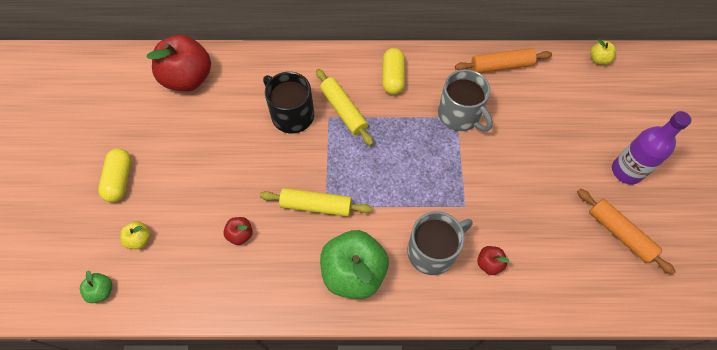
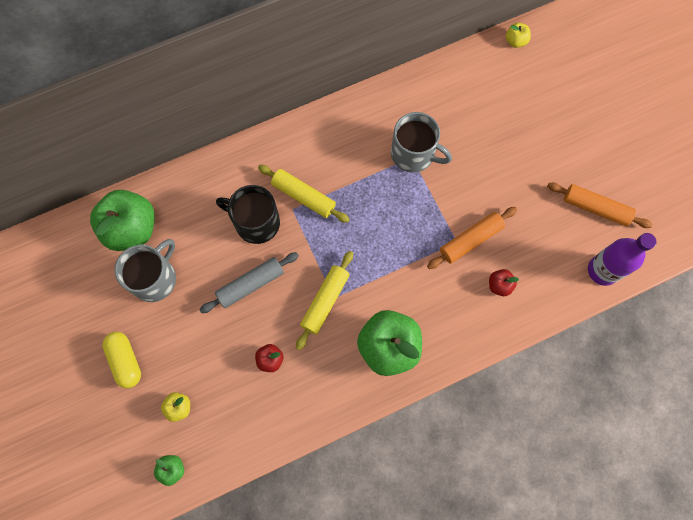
camera: 25 degrees left, 10 degrees up
(188, 78) = (132, 229): red apple -> green apple
(259, 163) = (251, 284): none -> grey rolling pin
(316, 205) = (325, 301): yellow rolling pin -> yellow rolling pin turned 45 degrees counterclockwise
(393, 77) = (333, 141): yellow capsule -> none
(432, 251) = (447, 296): grey mug -> grey mug (155, 278)
(501, 66) = (430, 86): orange rolling pin -> orange rolling pin (470, 240)
(626, 171) = (580, 146): purple bottle -> purple bottle (602, 270)

